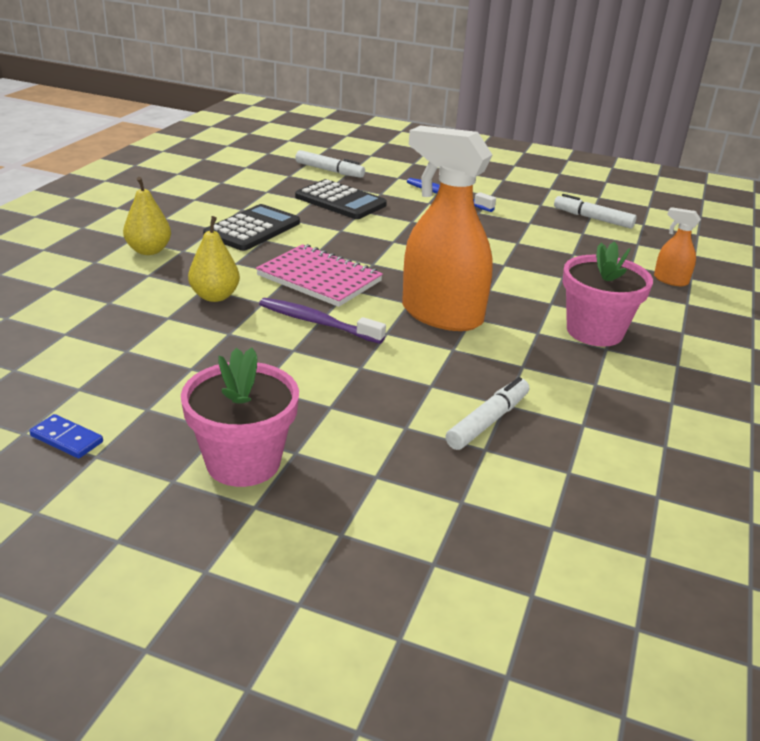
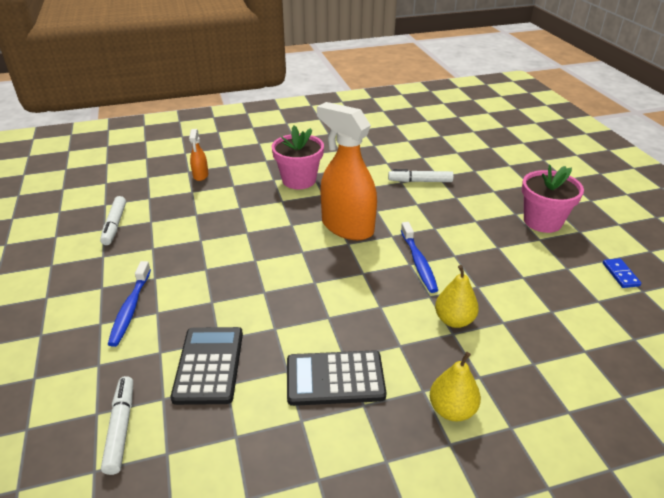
camera: 125 degrees left, 5 degrees up
(317, 322) = (418, 262): purple toothbrush -> blue toothbrush
(319, 278) = (367, 291): pink notebook -> none
(441, 315) = (347, 227): orange spray bottle -> orange spray bottle turned 135 degrees clockwise

